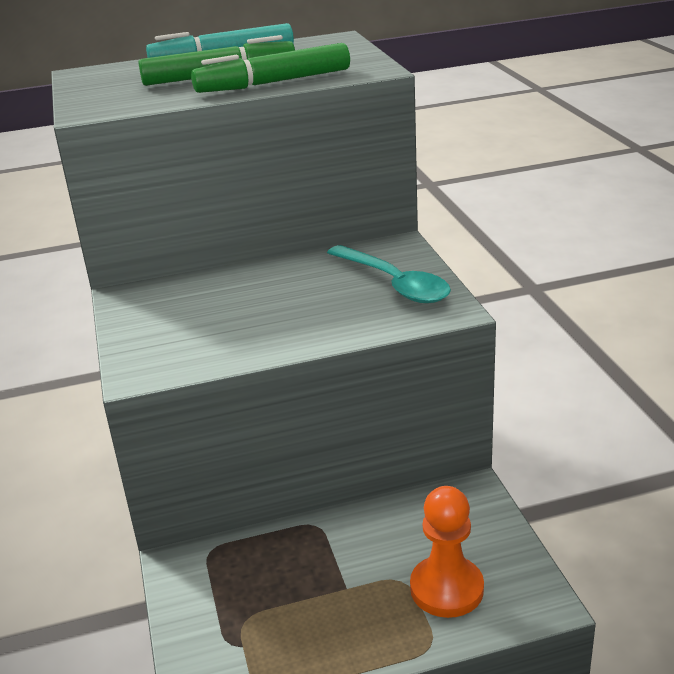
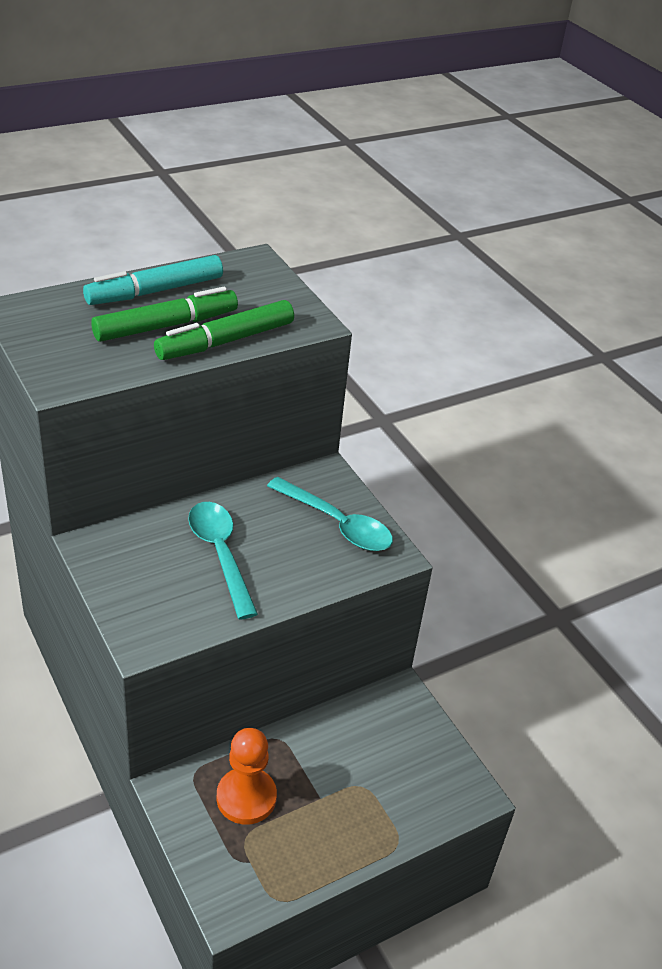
camera: 20 degrees left, 10 degrees up
(255, 305) = (220, 555): none -> turquoise spoon
(446, 589) = (400, 790): orange pawn -> orange pawn (246, 797)

